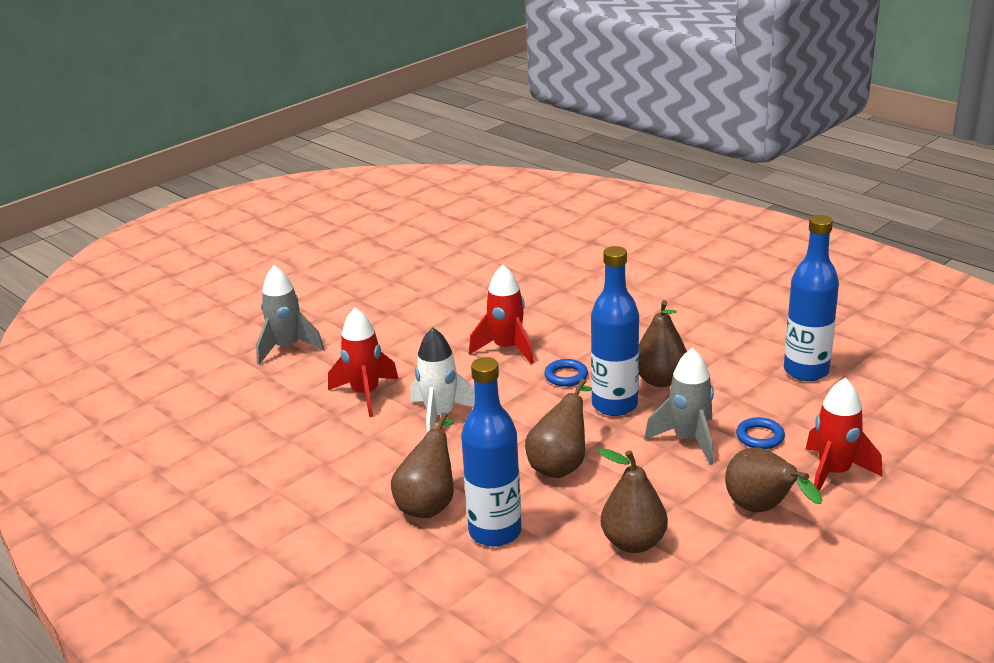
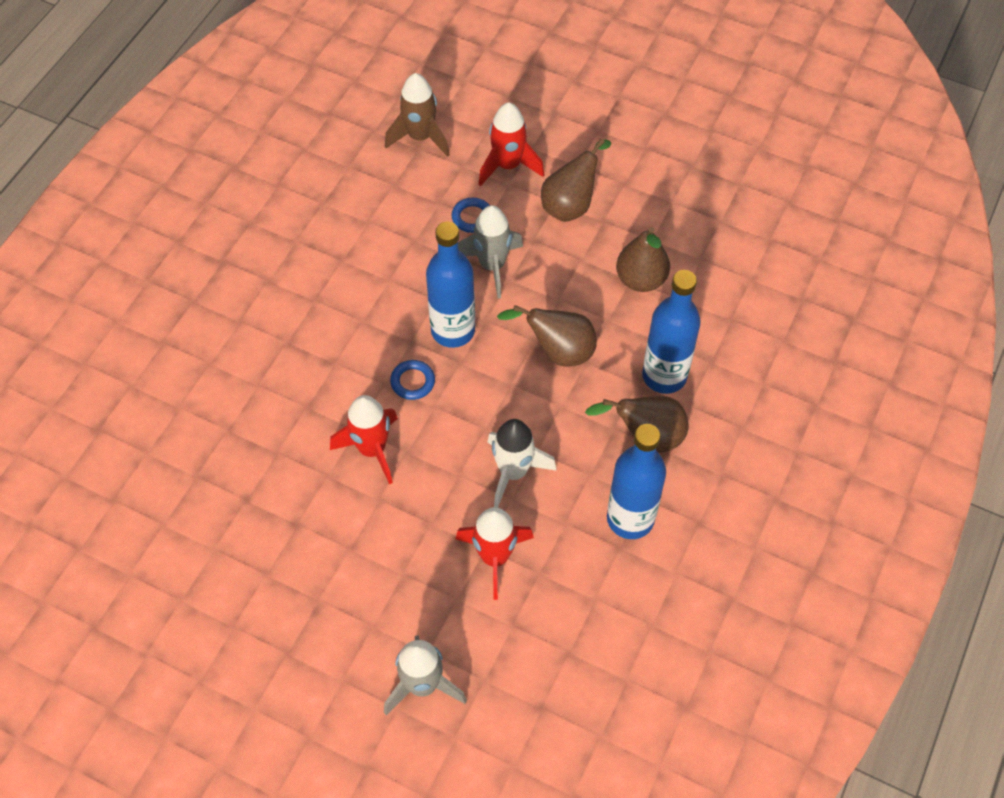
camera: 110 degrees left, 30 degrees up
(660, 380) = (400, 302): brown pear -> none
(806, 371) = (356, 196): blue bottle -> blue bottle (630, 519)
(887, 419) = (420, 137): none -> brown rocket

